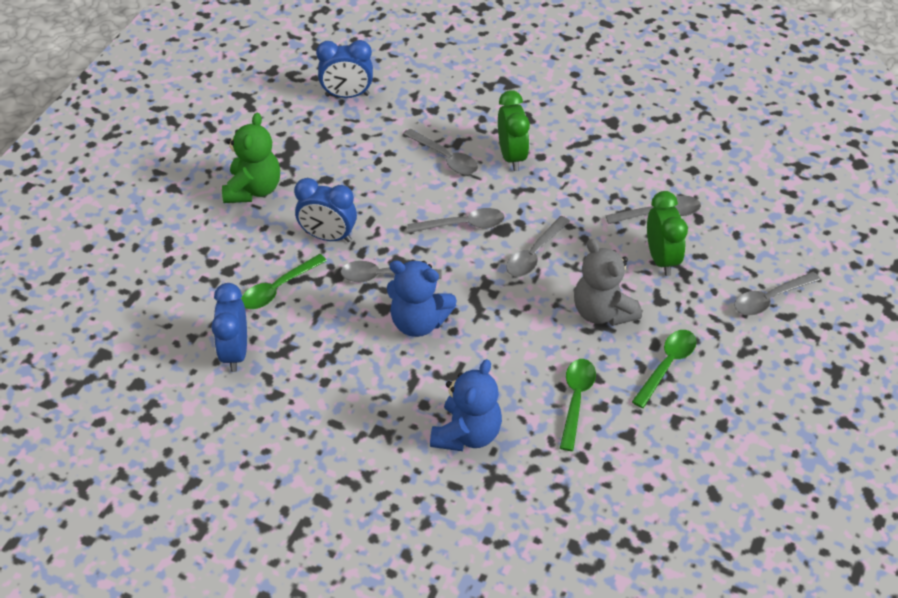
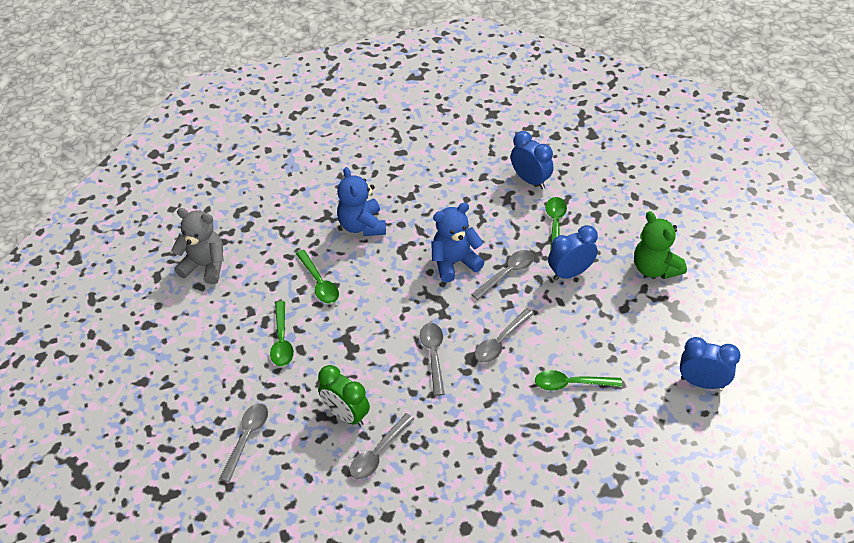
camera: 140 degrees right, 0 degrees up
(347, 95) = (702, 382): blue clock -> blue clock turned 60 degrees clockwise
(445, 158) = (571, 384): grey spoon -> green spoon
(512, 156) = (529, 421): green clock -> none
(602, 312) = (352, 347): grey teddy bear -> grey teddy bear (205, 266)

